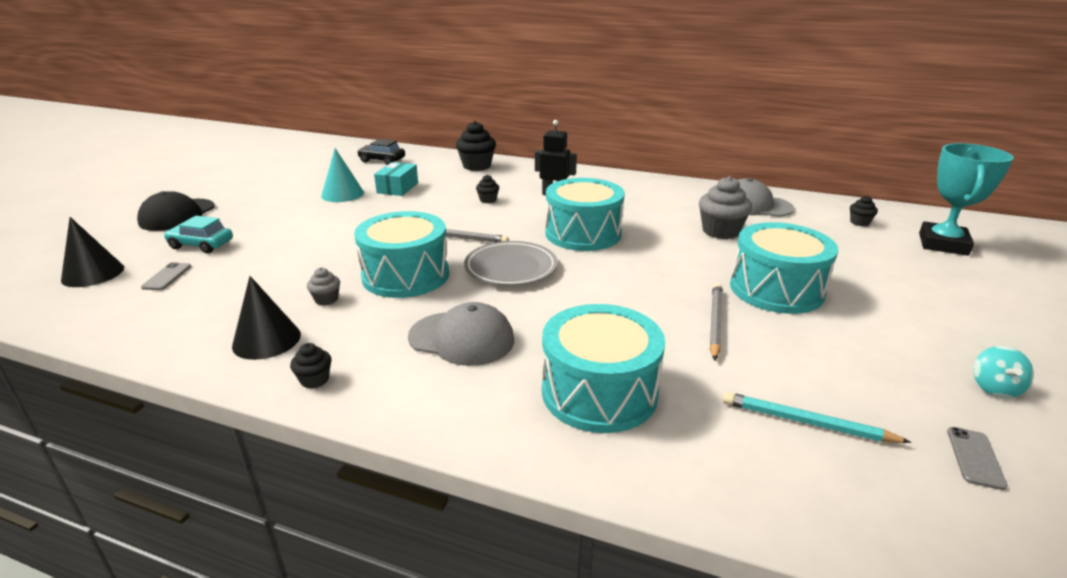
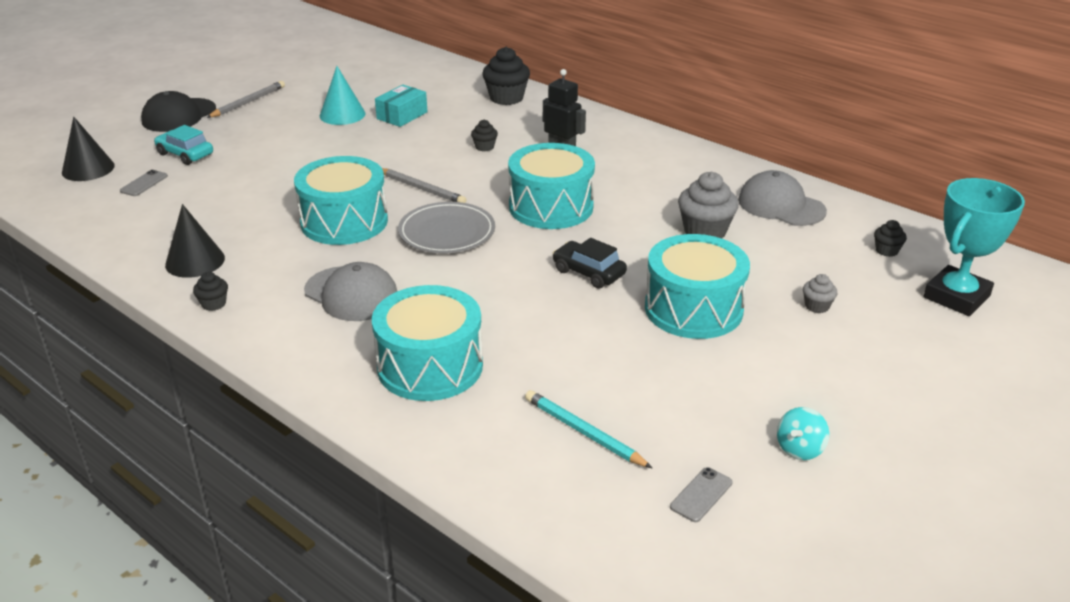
camera: 20 degrees right, 5 degrees up
(326, 299) = (262, 233): grey cupcake -> grey cupcake (817, 306)
(382, 160) = (409, 74): black car -> black car (588, 272)
(715, 322) = (594, 329): grey pencil -> grey pencil (248, 102)

